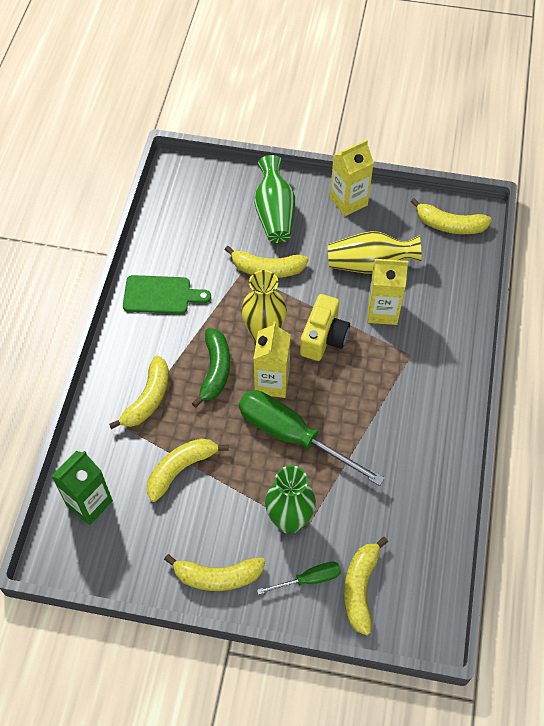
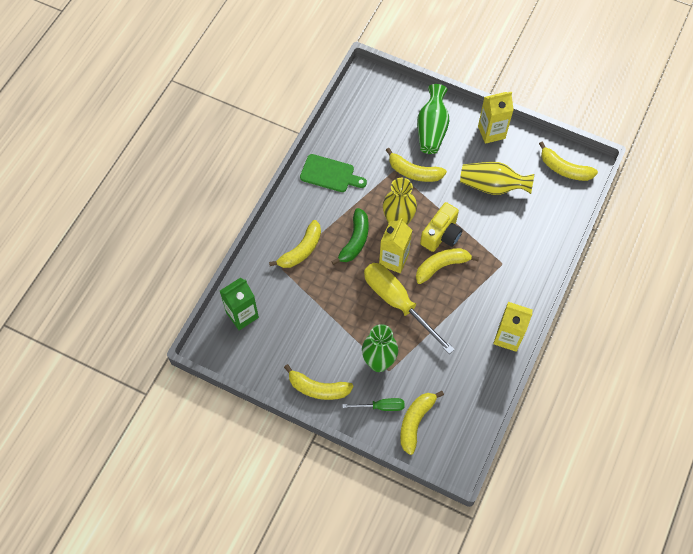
camera: 15 degrees right, 5 degrees up
(181, 469) = (312, 307): yellow banana -> yellow banana (441, 266)
(292, 436) = (398, 303): green screwdriver -> yellow screwdriver
(382, 311) = (491, 225): yellow carton -> yellow carton (508, 337)

